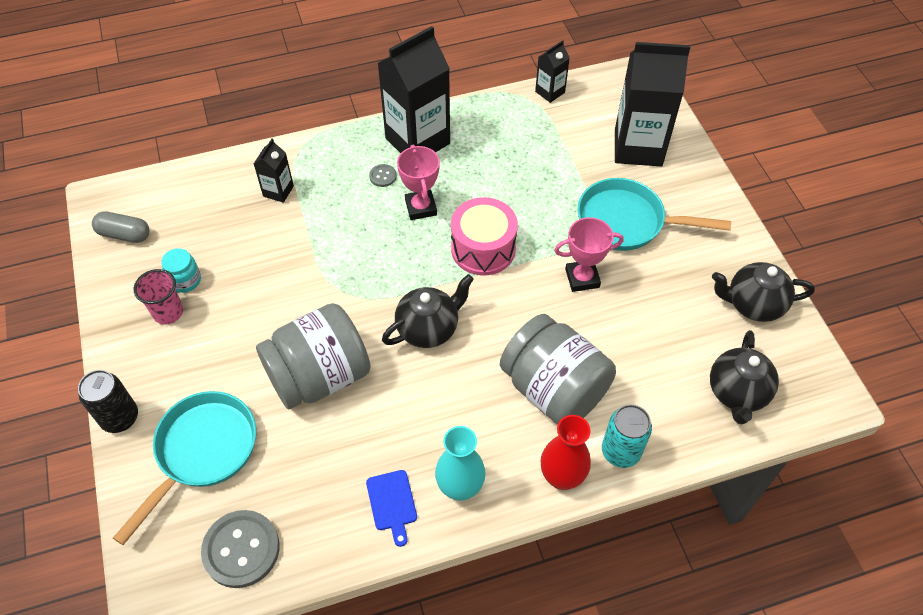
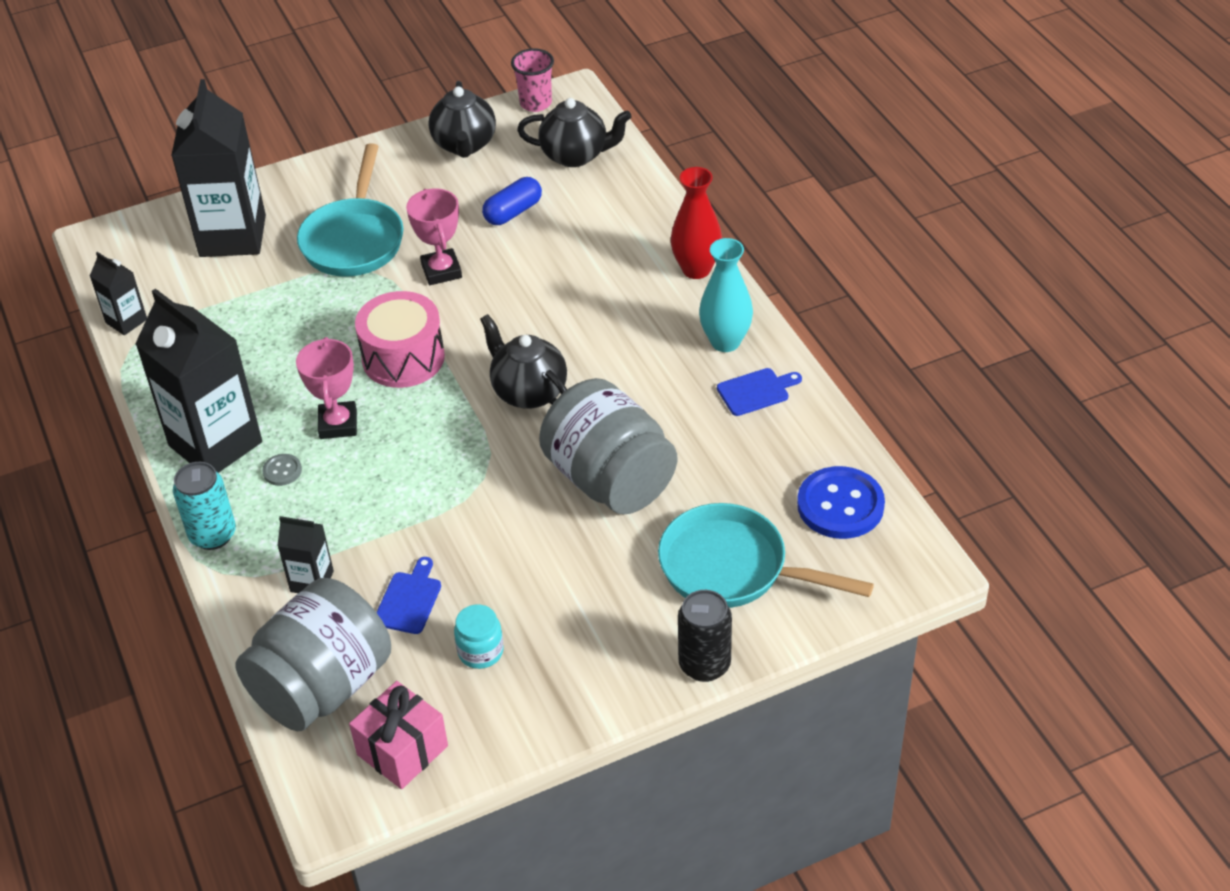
camera: 95 degrees left, 10 degrees down
(124, 234) = (402, 750): grey capsule -> pink gift
(168, 312) = (537, 657): pink cup -> pink cup (535, 103)
(241, 549) = (840, 505): grey button -> blue button
(244, 243) = (409, 600): none -> blue cutting board
(421, 207) = (338, 424): pink trophy -> pink trophy turned 75 degrees counterclockwise
(554, 389) = (594, 282): grey jar -> grey jar (323, 686)
(620, 451) = (658, 230): turquoise can -> turquoise can (213, 535)
(655, 335) = (513, 212): none -> blue capsule

